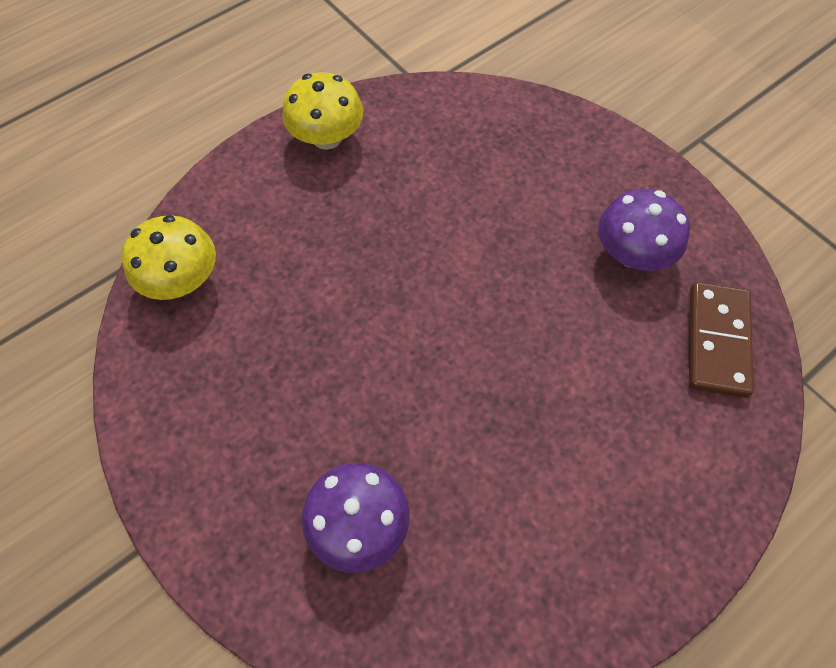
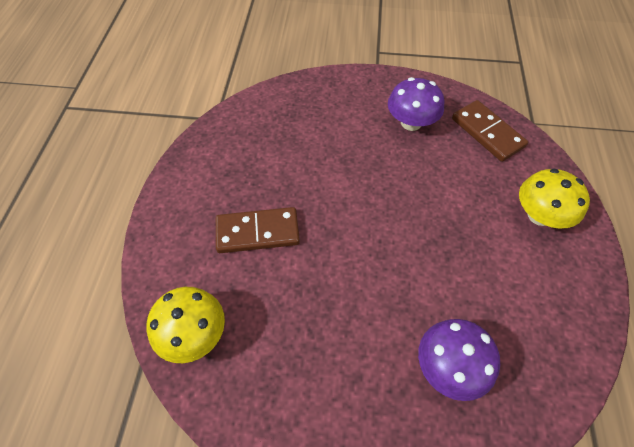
camera: 45 degrees left, 5 degrees down
(327, 137) = (192, 182): yellow mushroom -> yellow mushroom (539, 215)
(331, 236) = (257, 232): none -> brown domino

